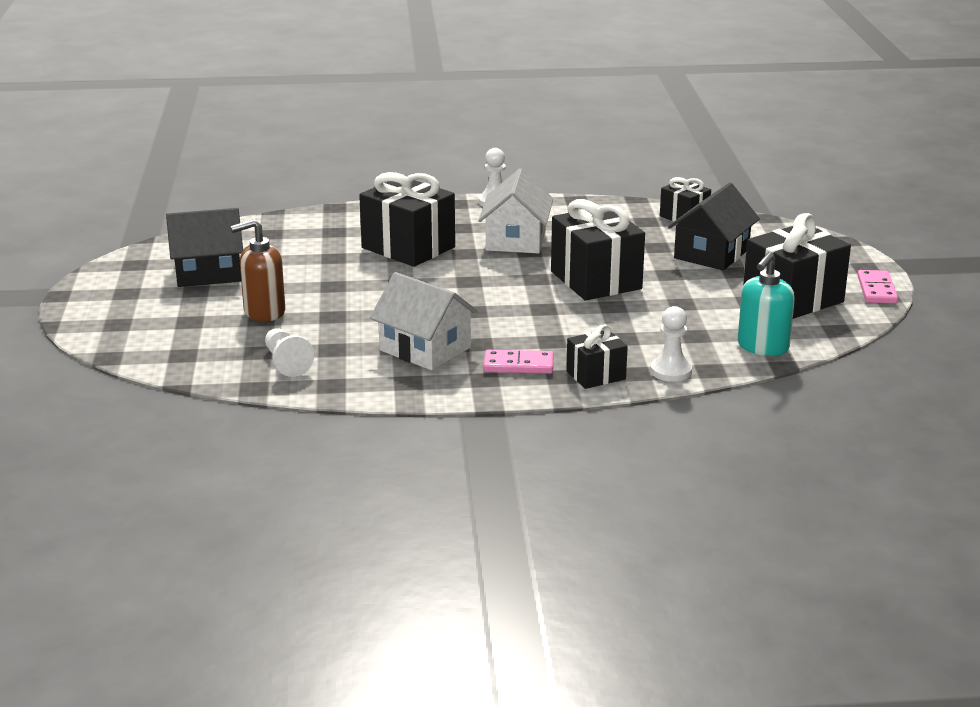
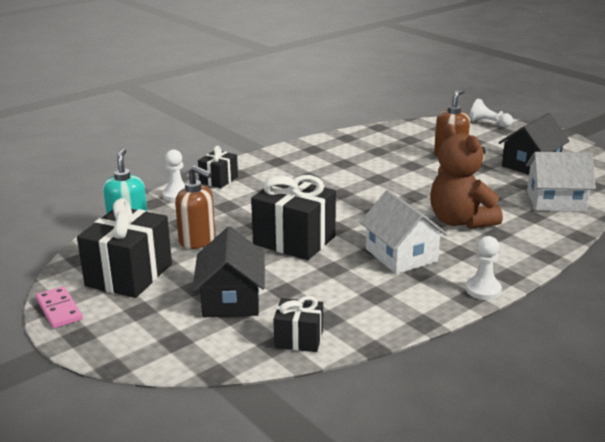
camera: 145 degrees right, 0 degrees up
(286, 363) = (386, 139): white pawn -> white pawn (488, 123)
(408, 247) = (460, 221): black gift -> brown teddy bear
(425, 349) = (331, 165): white house -> white house (555, 201)
(518, 365) = (268, 172): pink domino -> none
(695, 310) = (197, 240): none -> brown soap dispenser

